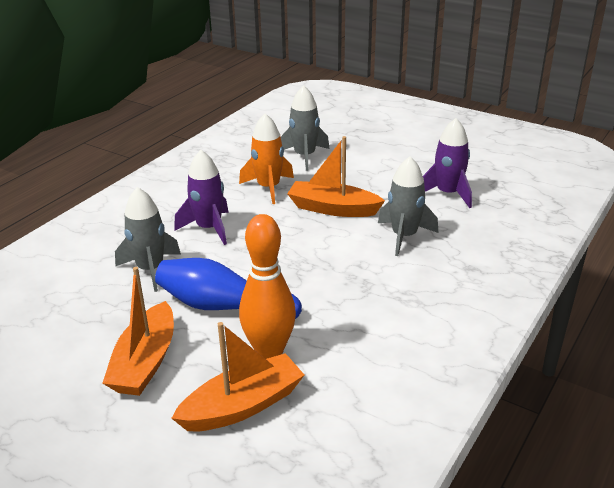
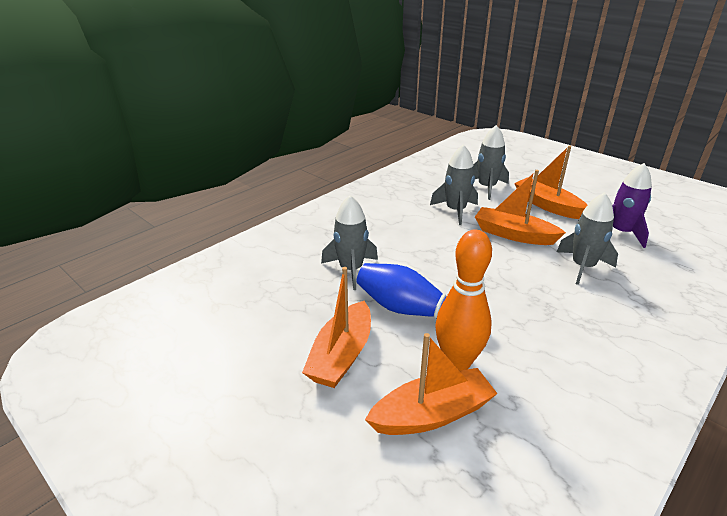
camera: 10 degrees right, 0 degrees up
(209, 228) = (403, 240): purple rocket -> none
(268, 188) = (455, 211): orange rocket -> grey rocket
(371, 170) = (547, 205): none -> orange boat

